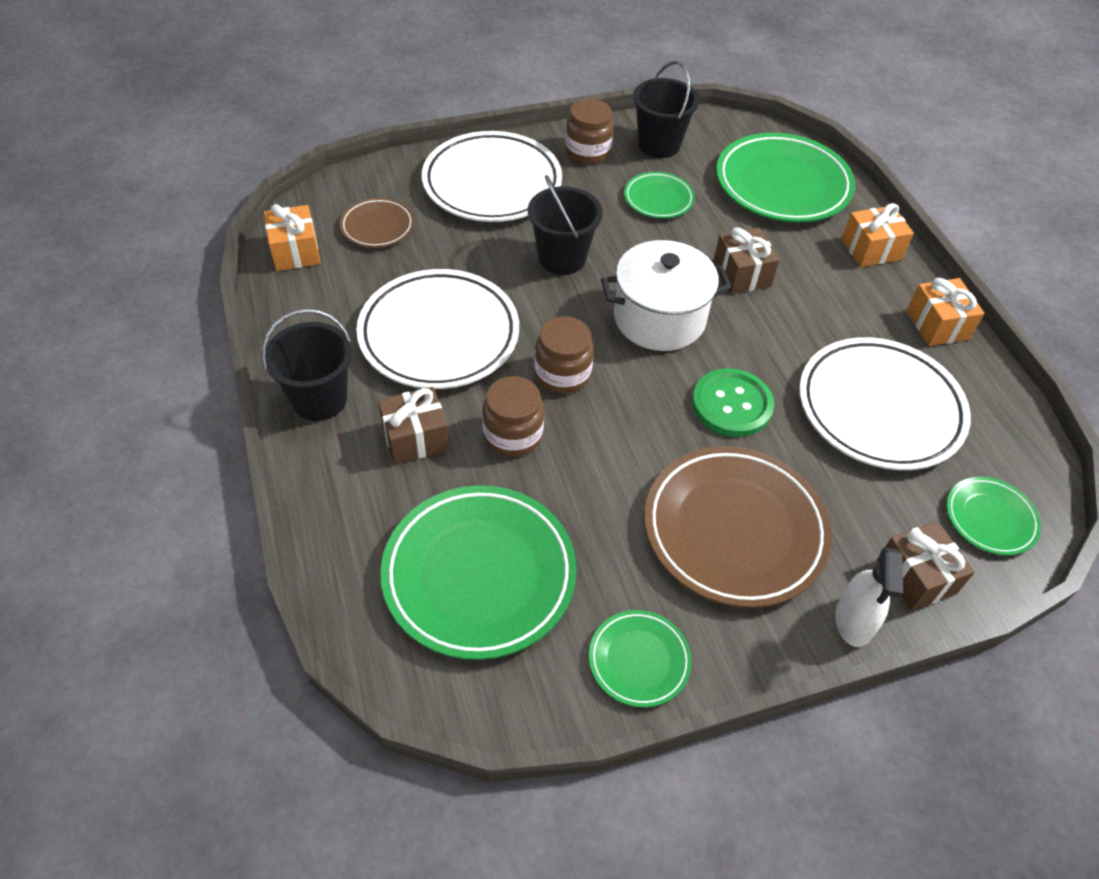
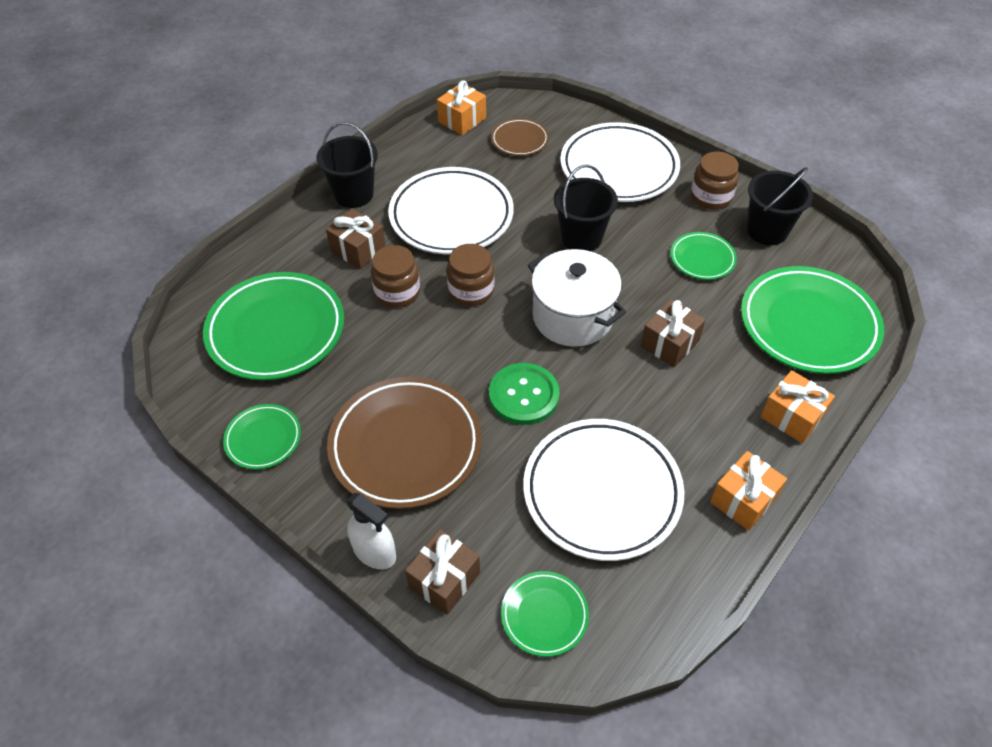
camera: 60 degrees right, 0 degrees up
(853, 621) = (374, 552): white spray bottle -> white spray bottle turned 120 degrees counterclockwise

